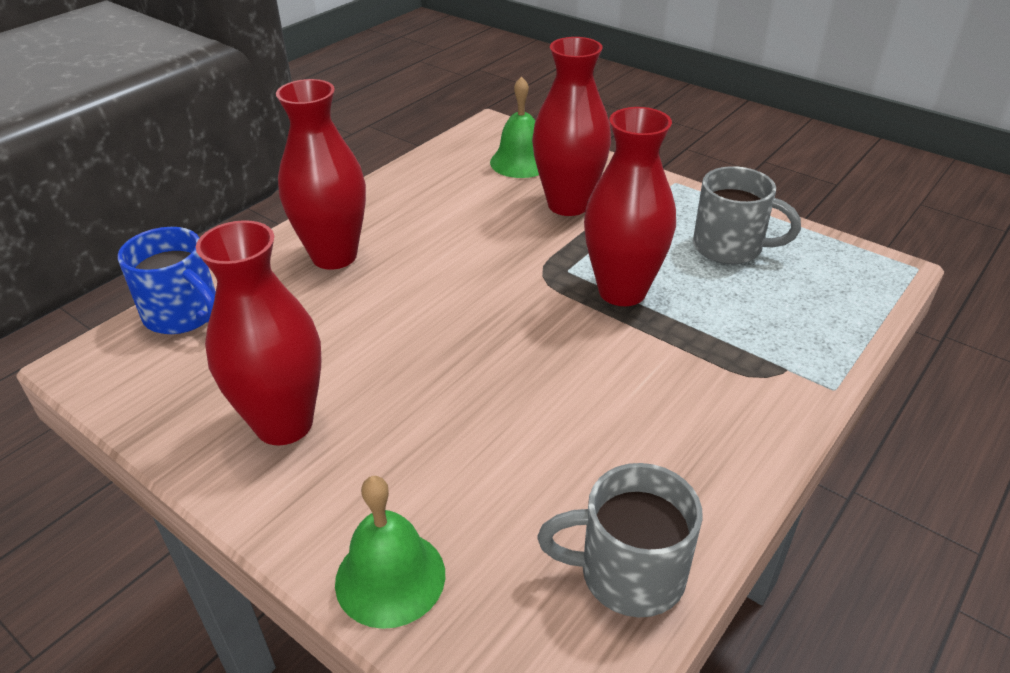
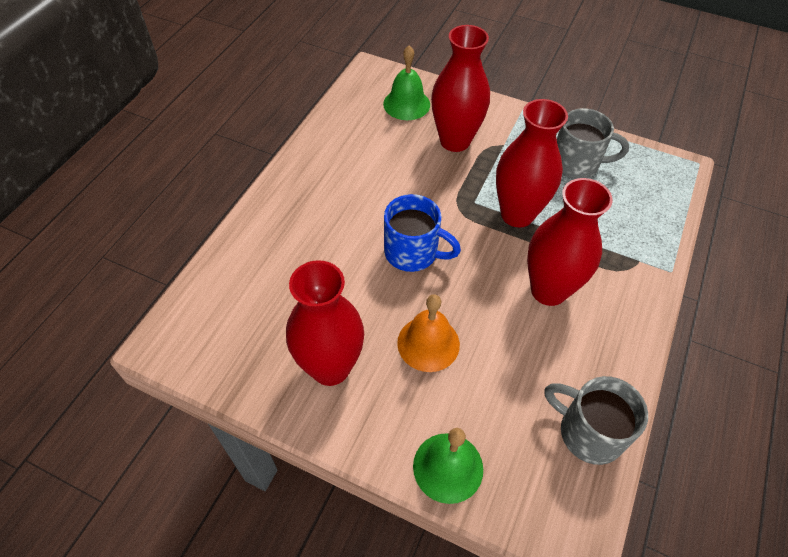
camera: 15 degrees left, 15 degrees up
(184, 314) = (214, 288): blue mug -> blue mug (413, 252)
(334, 256) = (303, 216): red vase -> red vase (548, 290)
(432, 418) = (428, 343): none -> orange bell
(628, 573) = (588, 432): grey mug -> grey mug turned 45 degrees clockwise

